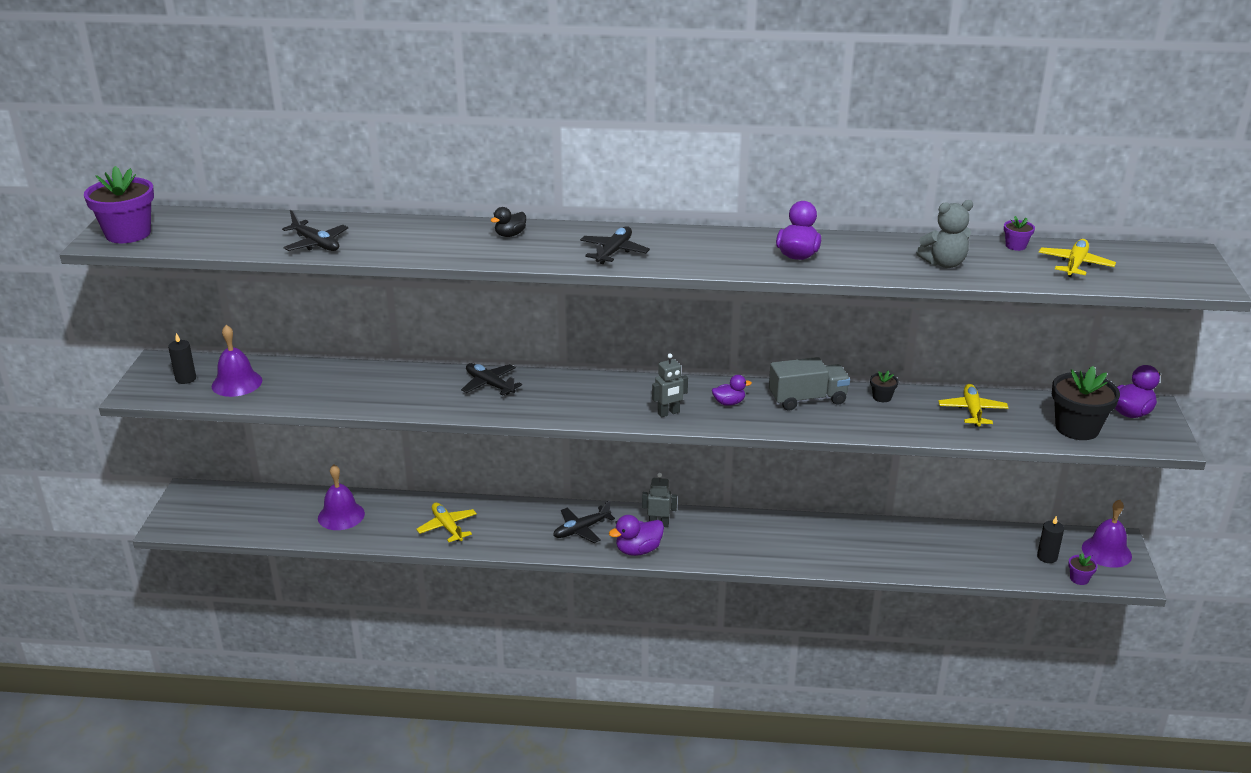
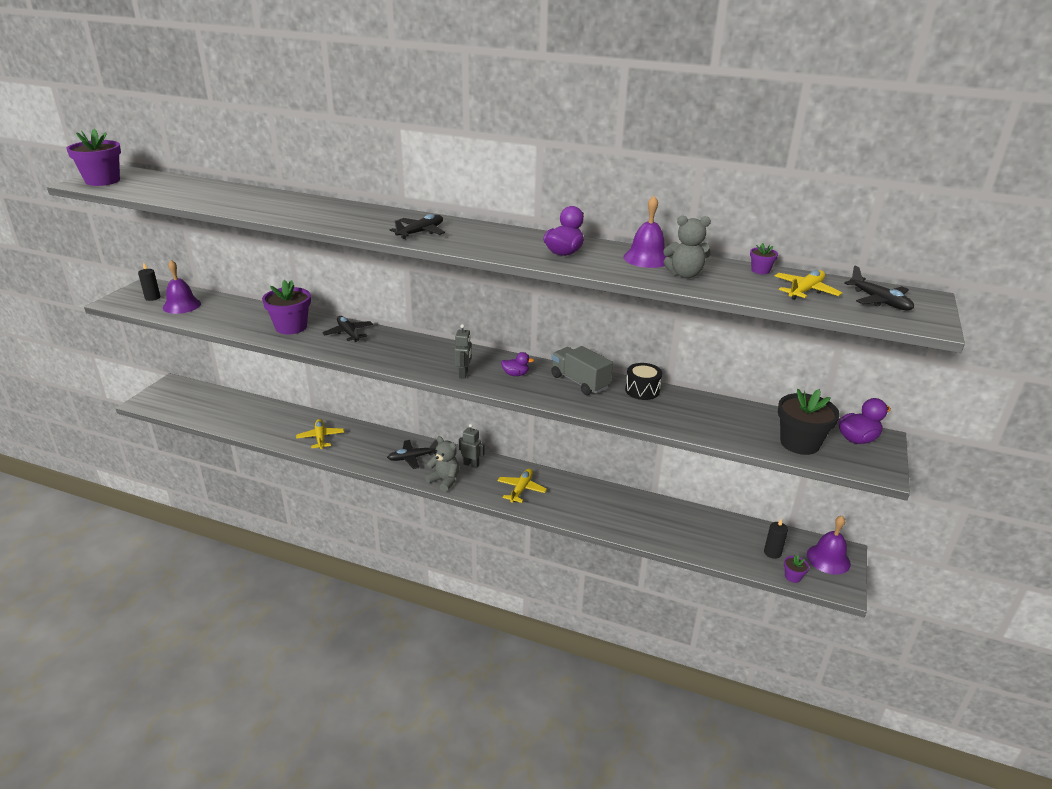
camera: 15 degrees right, 0 degrees up
(316, 244) = (215, 201): black plane -> black plane (879, 301)
(341, 515) = (256, 416): purple bell -> purple bell (646, 258)
(409, 389) = (291, 327): none -> purple flower pot
(510, 235) = (355, 212): black duck -> none
(638, 550) = (444, 481): purple duck -> grey teddy bear
(668, 413) = (463, 374): grey robot -> grey robot turned 75 degrees counterclockwise
(807, 399) = (579, 382): grey truck -> grey truck turned 135 degrees counterclockwise
(882, 397) = (642, 390): black flower pot -> black drum
(972, 411) = (713, 414): yellow plane -> yellow plane (521, 489)

